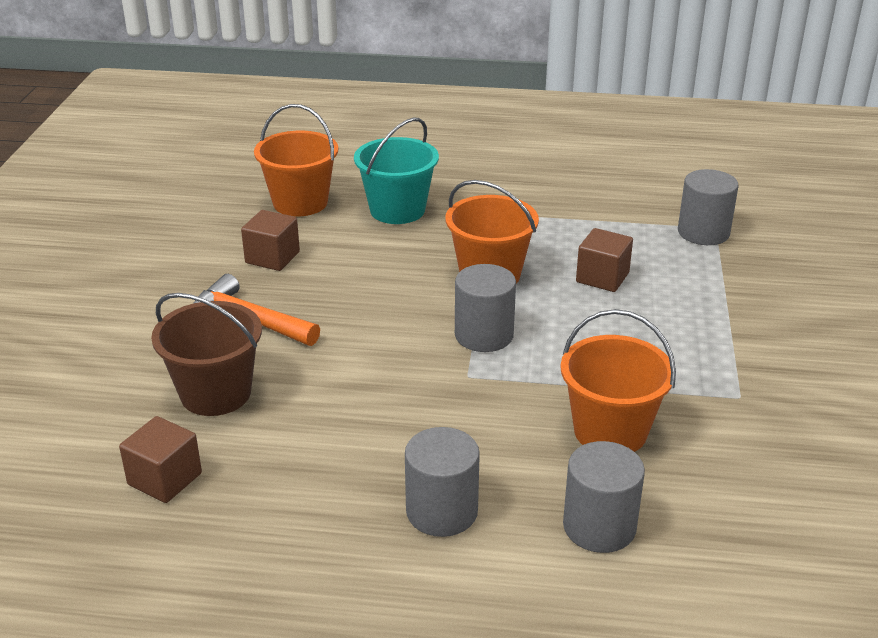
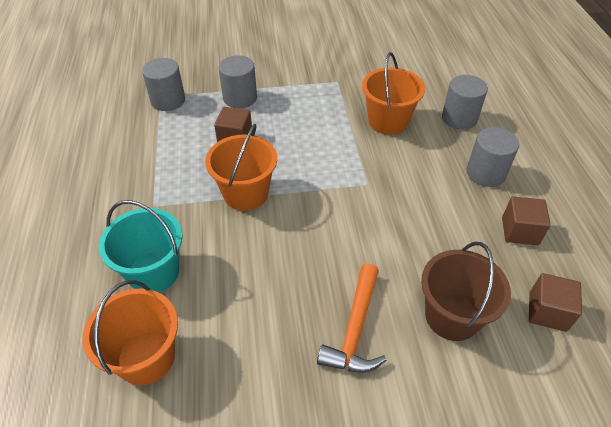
camera: 105 degrees left, 15 degrees up
(272, 257) = (255, 346): brown cube -> brown cube (519, 231)
(484, 335) = (321, 184): grey cylinder -> grey cylinder (240, 98)

